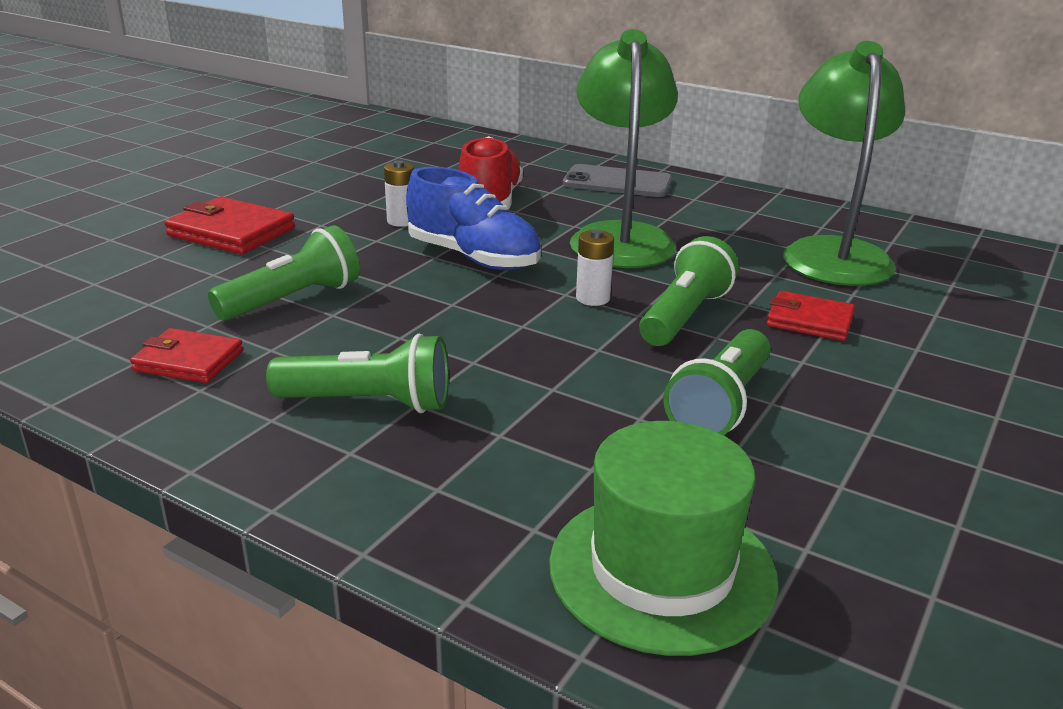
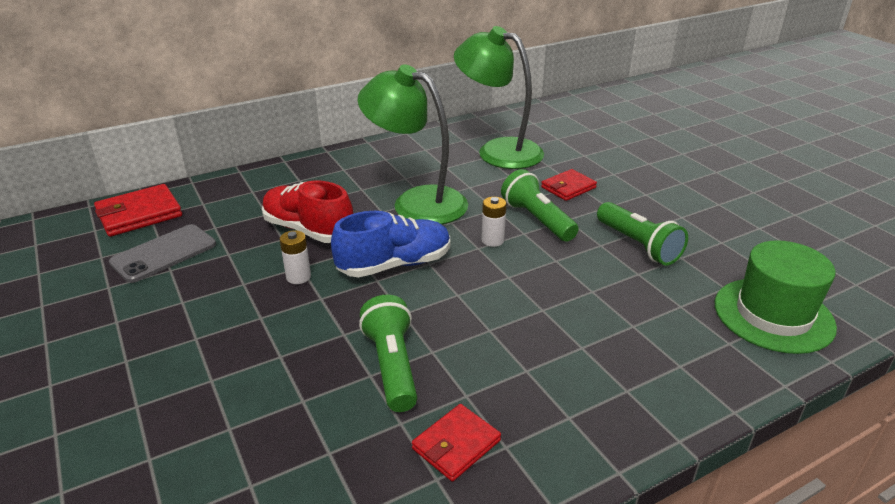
camera: 60 degrees left, 5 degrees up
(231, 232) = (222, 371): red wallet -> red wallet (139, 214)
(369, 403) = (571, 367): green flashlight -> none
(617, 182) = (330, 173): grey phone -> grey phone (164, 253)

